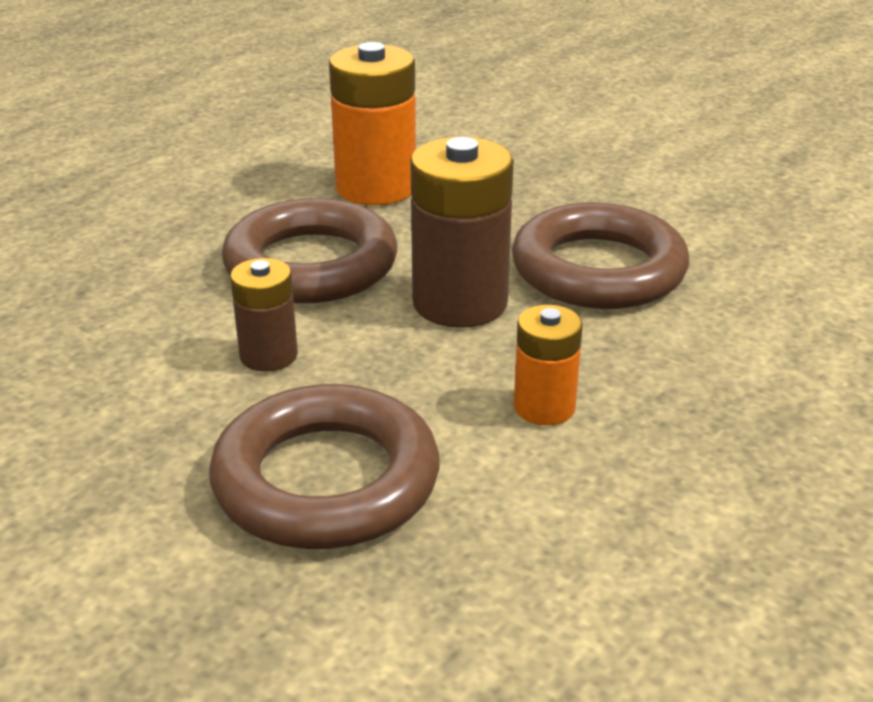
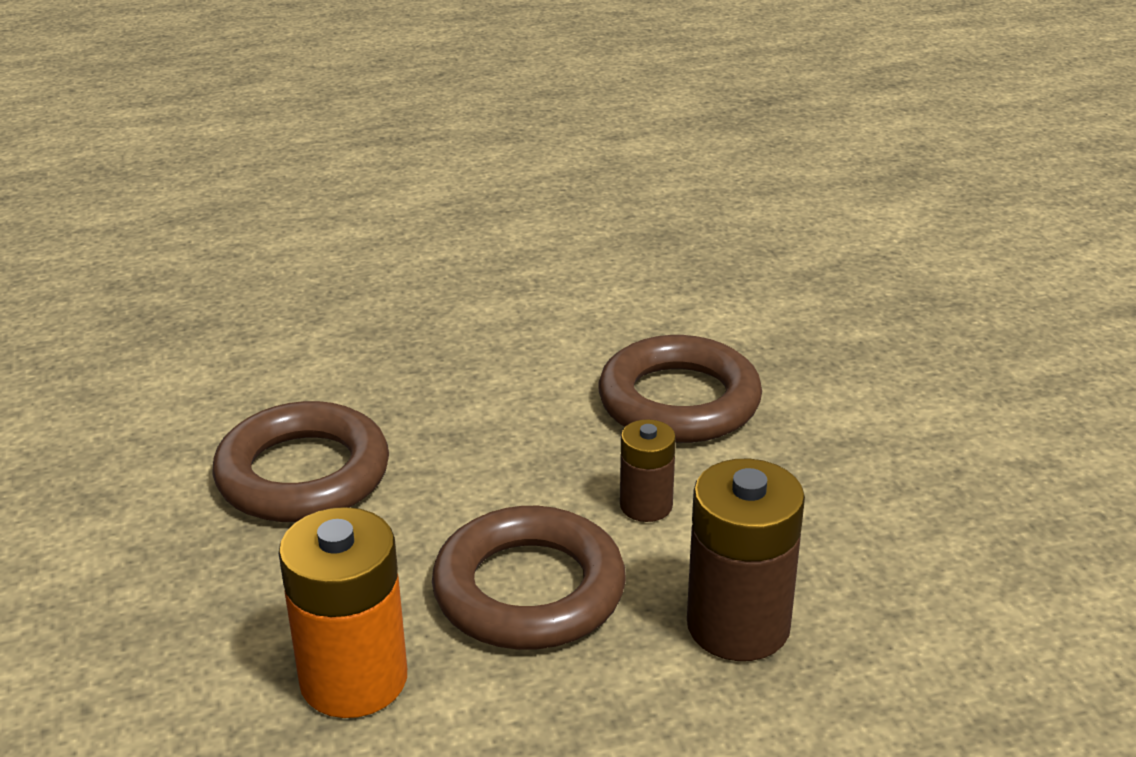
camera: 145 degrees left, 0 degrees up
(460, 303) = (451, 490): brown battery -> brown battery (738, 625)
(544, 407) = (497, 390): orange battery -> none

